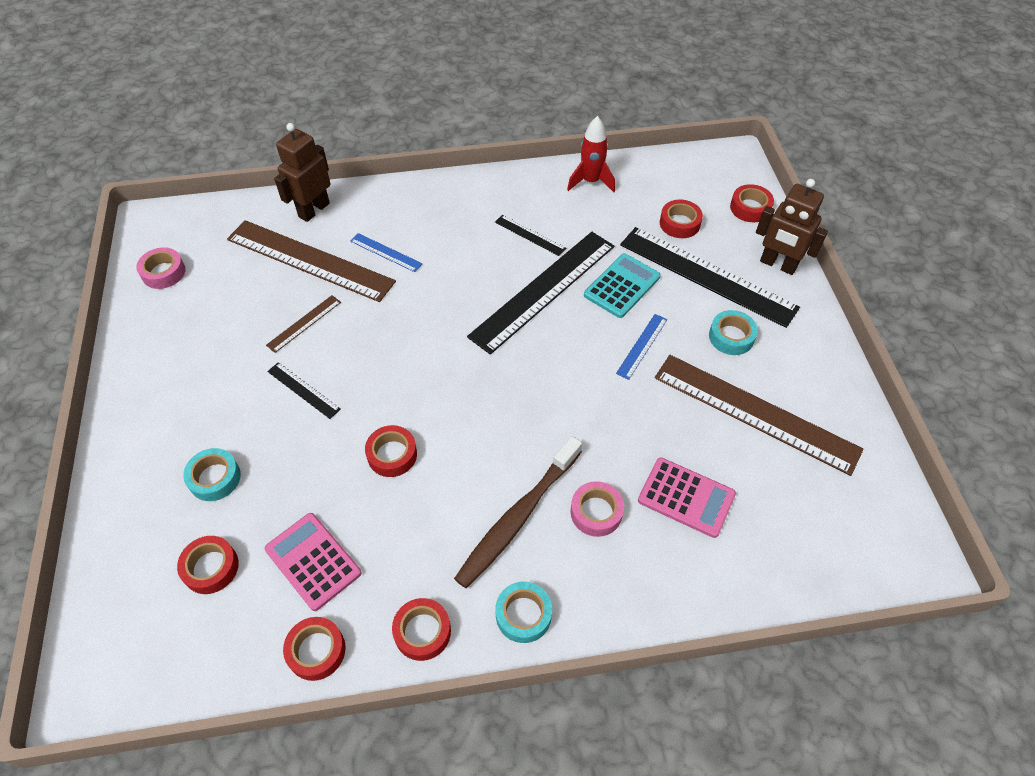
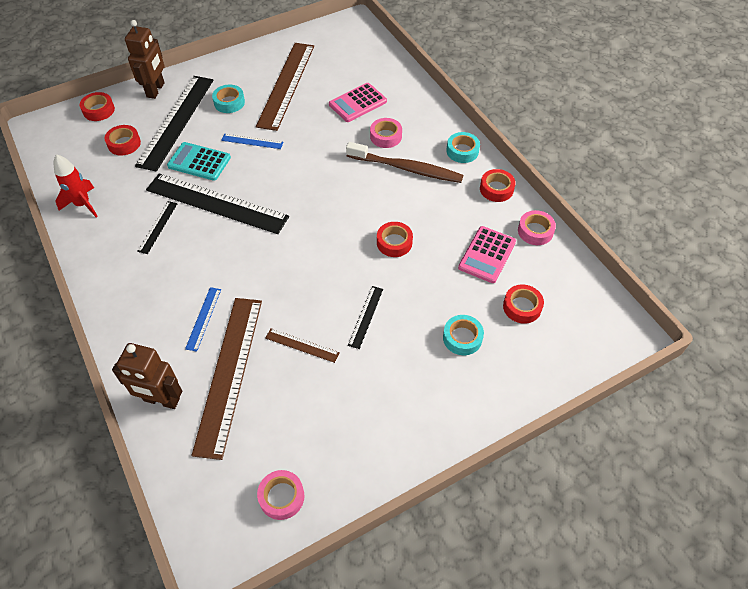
camera: 110 degrees left, 0 degrees up
(316, 651) = (535, 231): red tape -> pink tape
(686, 497) = (358, 103): pink calculator -> pink calculator turned 135 degrees counterclockwise

